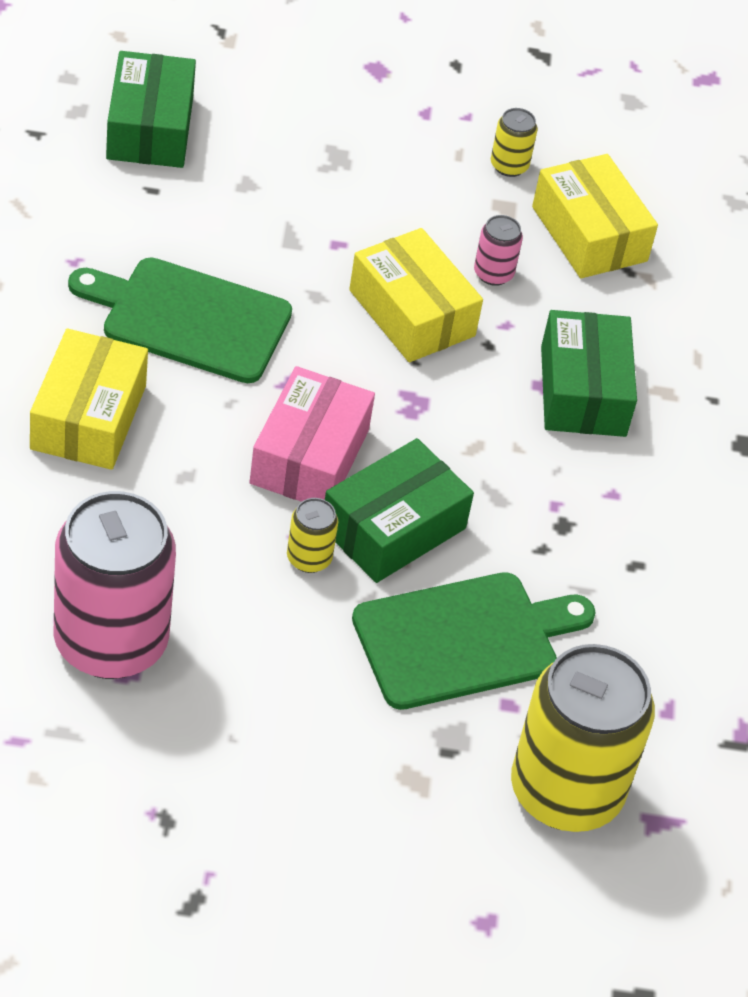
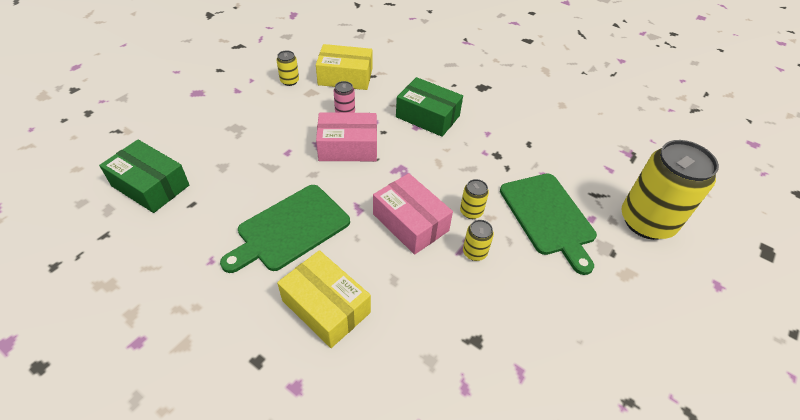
camera: 55 degrees left, 0 degrees up
(111, 642) = (493, 372): pink can -> none
(393, 528) = (471, 211): green box -> yellow can
(412, 313) = (348, 147): yellow box -> pink box
(464, 639) = (548, 217): green cutting board -> green cutting board turned 150 degrees clockwise

